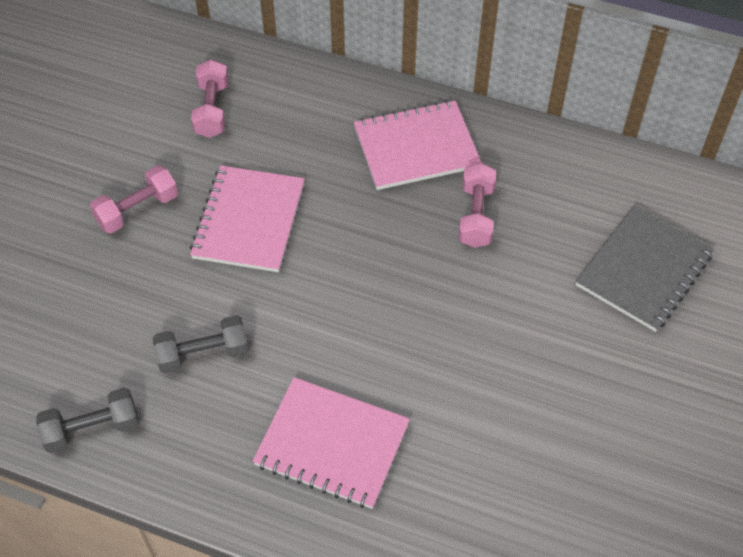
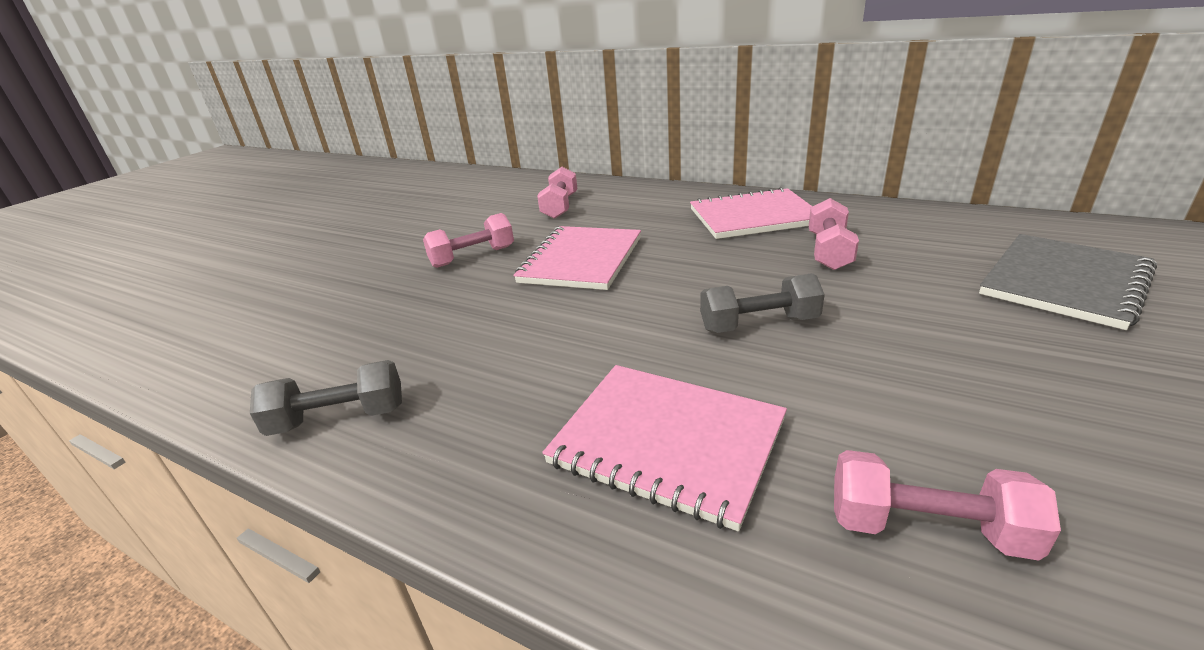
camera: 10 degrees right, 25 degrees down
(203, 354) = (506, 351): grey dumbbell -> grey dumbbell (758, 324)
(473, 500) = (927, 528): none -> pink dumbbell

